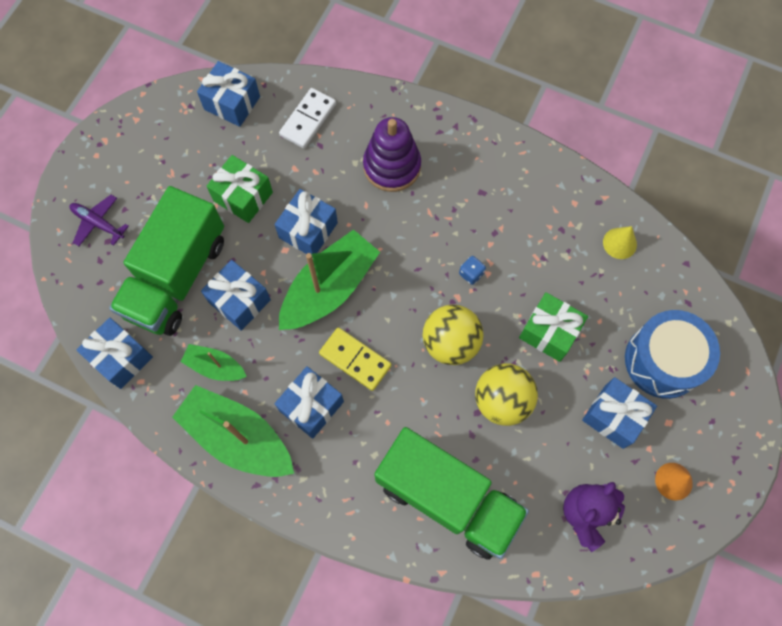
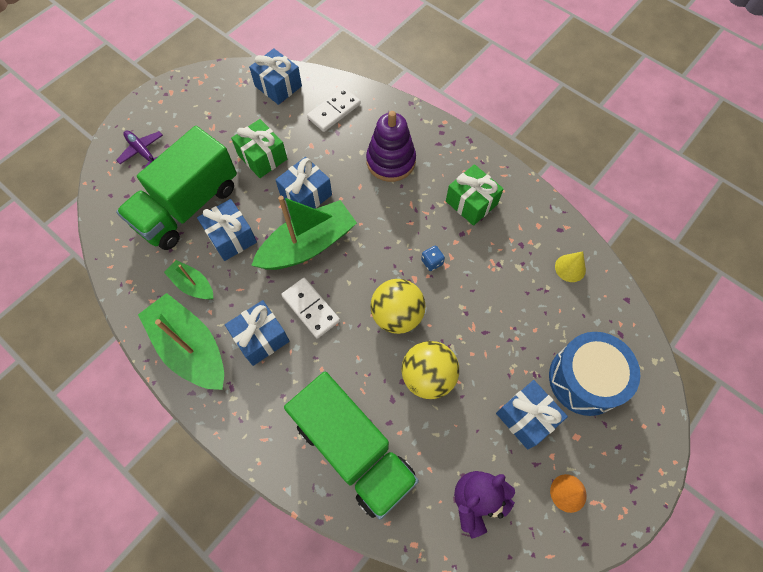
camera: 15 degrees right, 5 degrees down
(121, 358) = (120, 258): blue gift -> none
(355, 360) = (310, 309): yellow domino -> white domino
(549, 332) = (487, 328): green gift -> green gift (471, 203)

